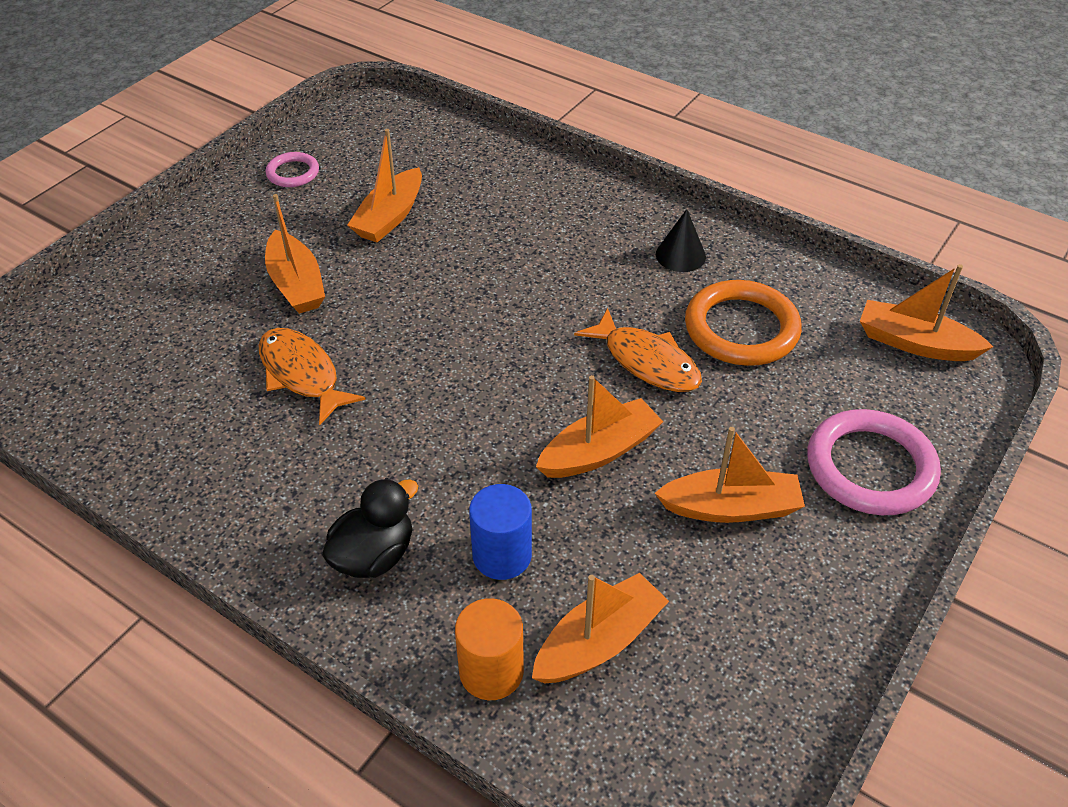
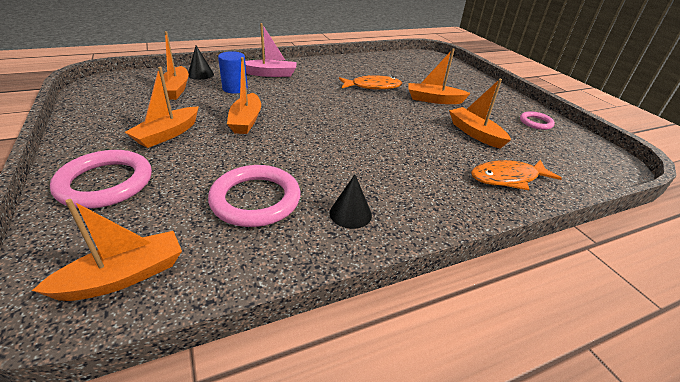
camera: 120 degrees right, 10 degrees down
(374, 555) = (270, 74): black duck -> pink boat
(491, 671) = (200, 74): orange cylinder -> black cone
(646, 361) = (278, 155): orange fish -> orange fish (508, 178)
(741, 329) = (255, 199): orange ring -> pink ring

